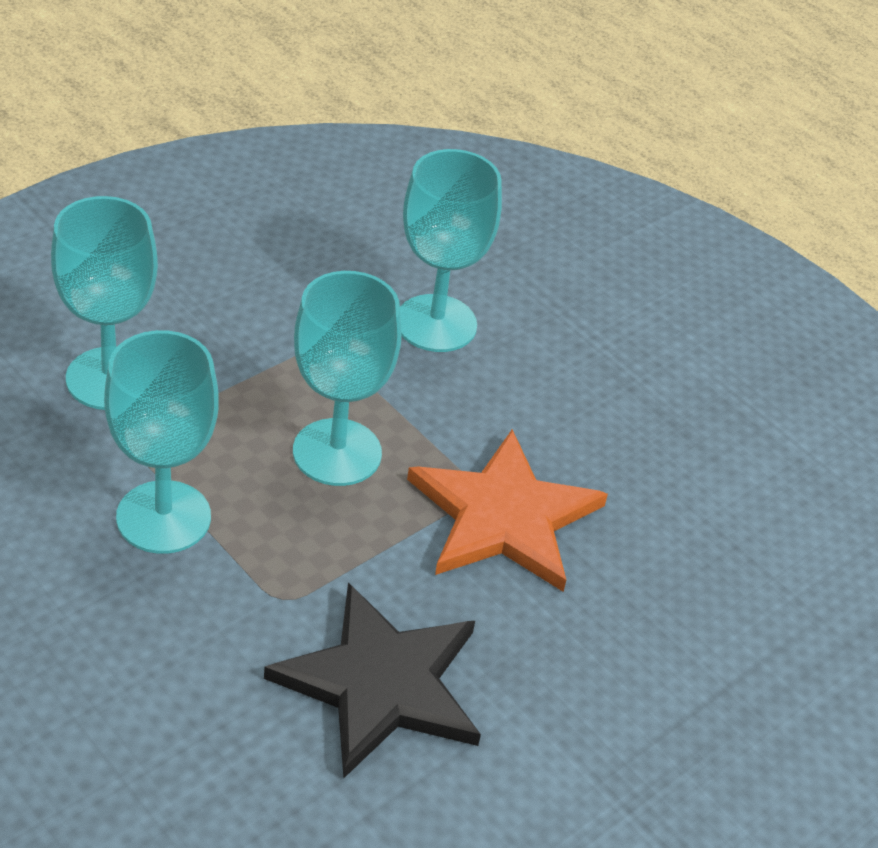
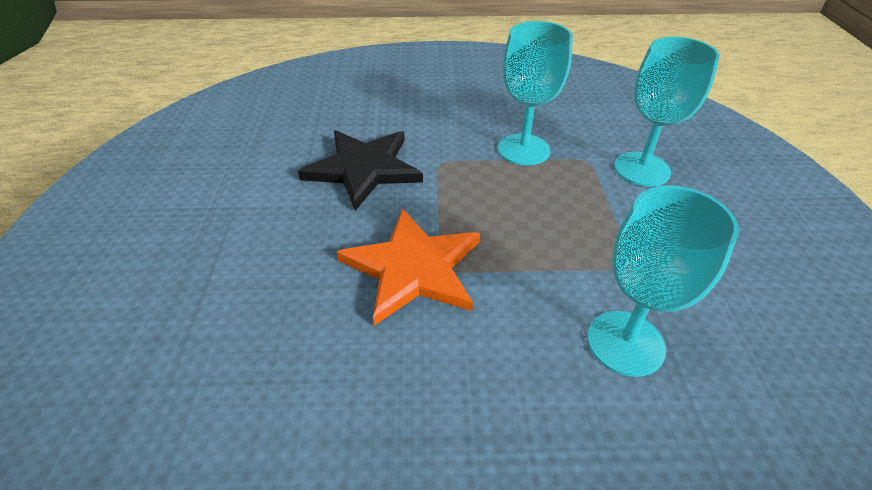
camera: 135 degrees right, 0 degrees up
(337, 452) = (523, 224): turquoise goblet -> none

